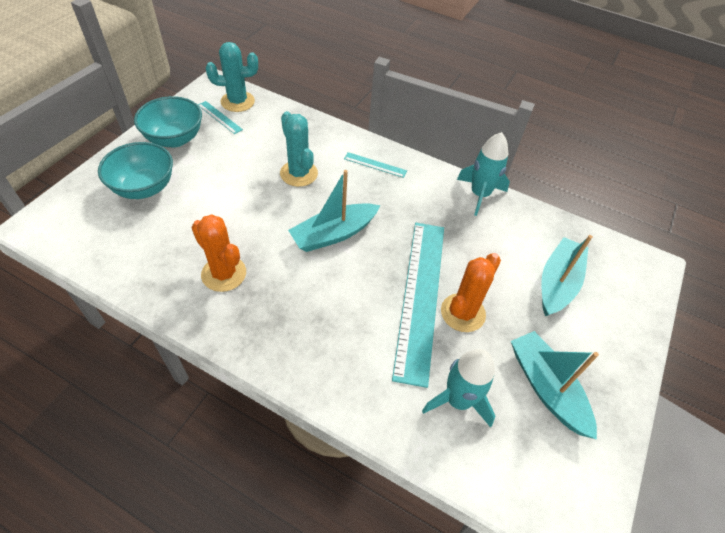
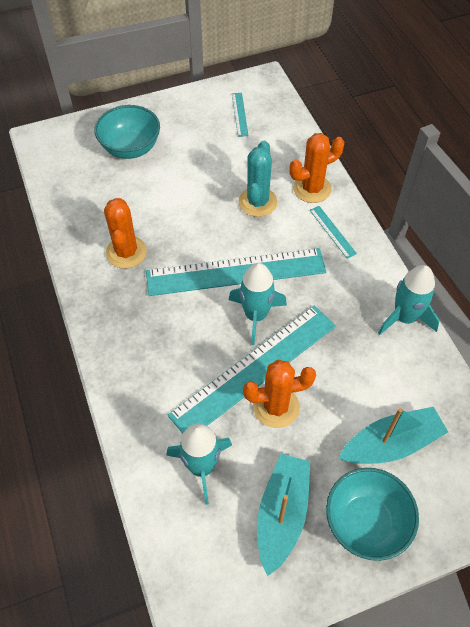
camera: 45 degrees right, 5 degrees up
(175, 139) = (187, 116): turquoise bowl -> turquoise bowl (365, 522)
(237, 102) = (268, 106): turquoise cactus -> none
(330, 143) = (312, 189): none -> orange cactus
(334, 234) = (236, 272): turquoise boat -> turquoise ruler
(381, 256) = (256, 315): none -> turquoise rocket

